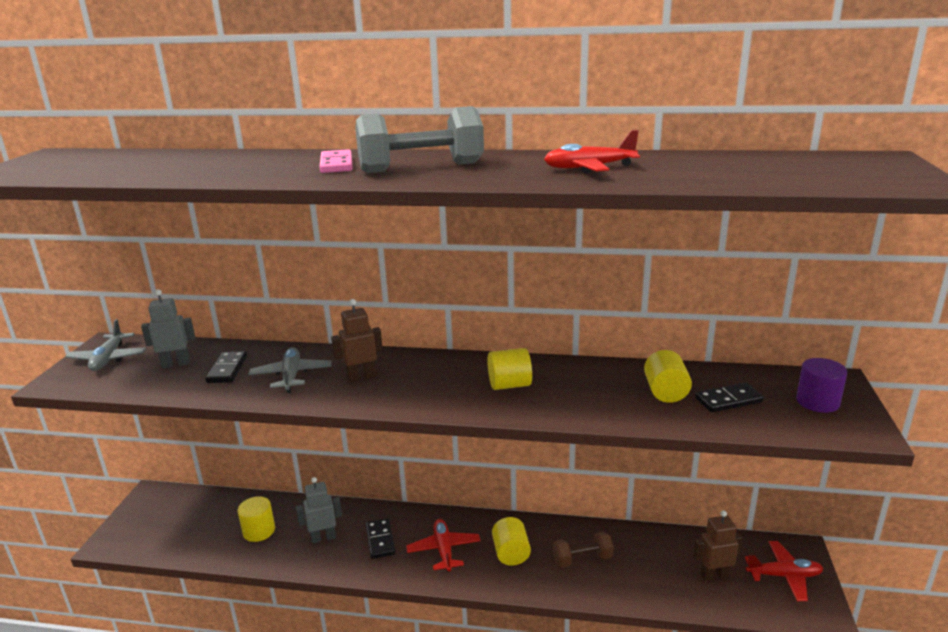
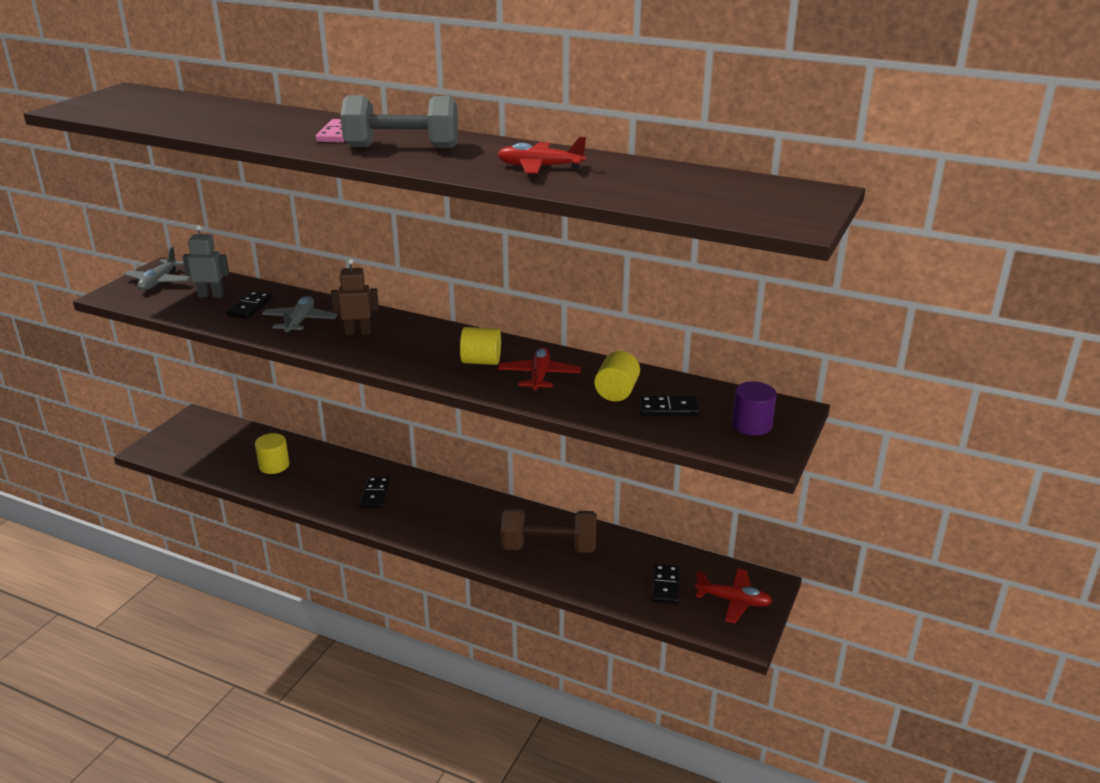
camera: 15 degrees right, 5 degrees up
(323, 538) = (326, 482): grey robot -> none
(444, 550) = (427, 514): red plane -> red plane (539, 376)
(511, 553) = (486, 529): yellow cylinder -> none
(582, 559) = (549, 547): brown dumbbell -> brown dumbbell, size x1.67
(714, 575) = (665, 586): brown robot -> black domino

